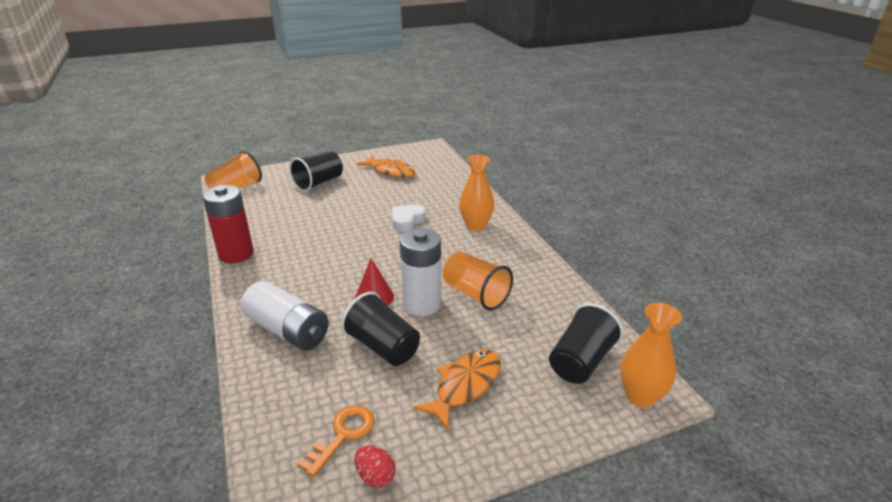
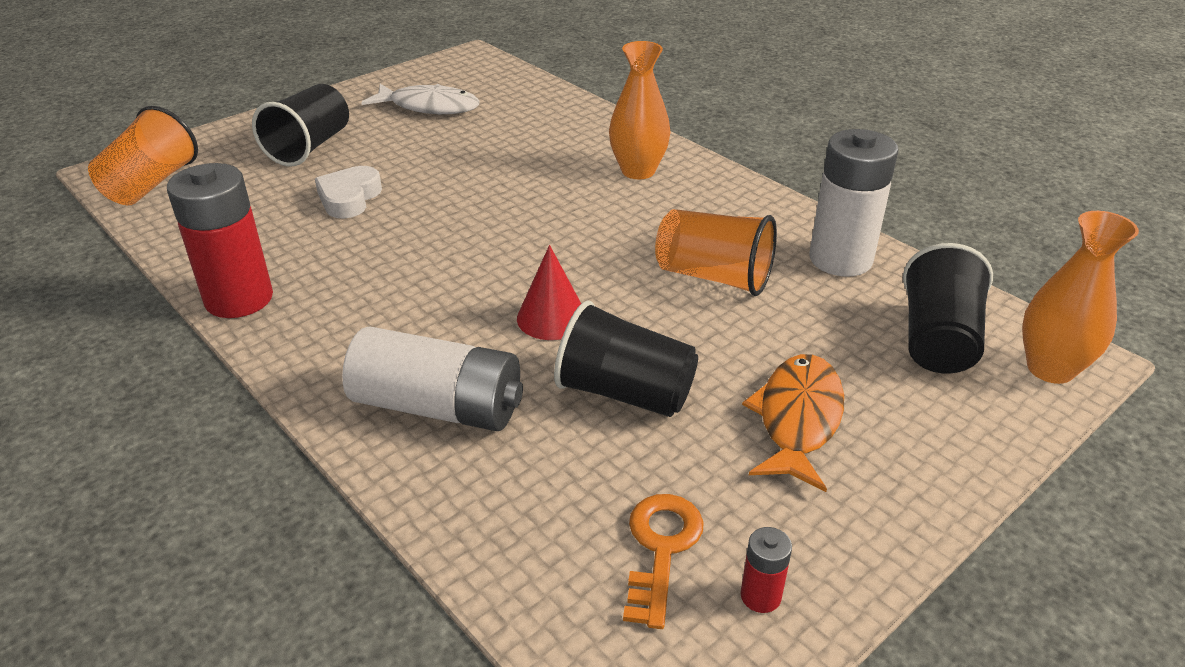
camera: 20 degrees left, 5 degrees up
(375, 476) = (760, 596): red egg -> red battery
(391, 171) = (429, 107): orange fish -> white fish
(407, 220) = (517, 183): white heart -> white heart (349, 198)
(422, 304) = (639, 311): white battery -> white battery (840, 259)

